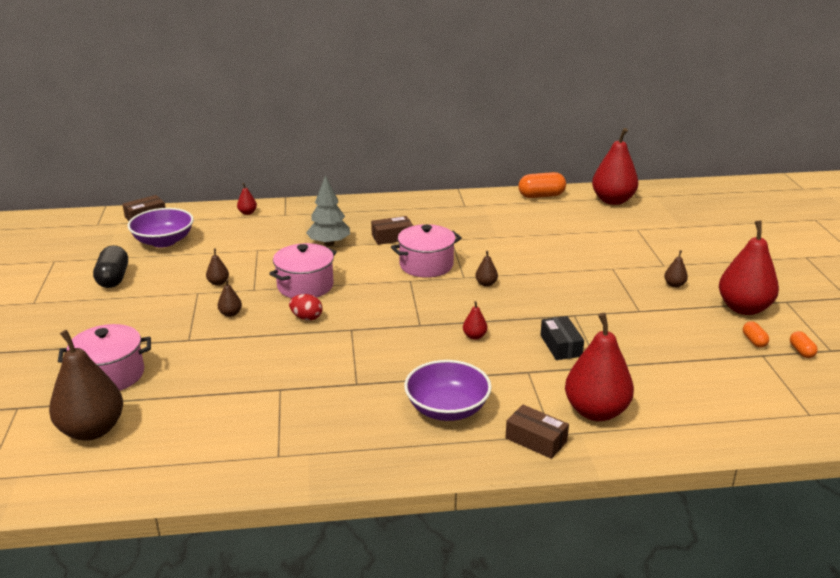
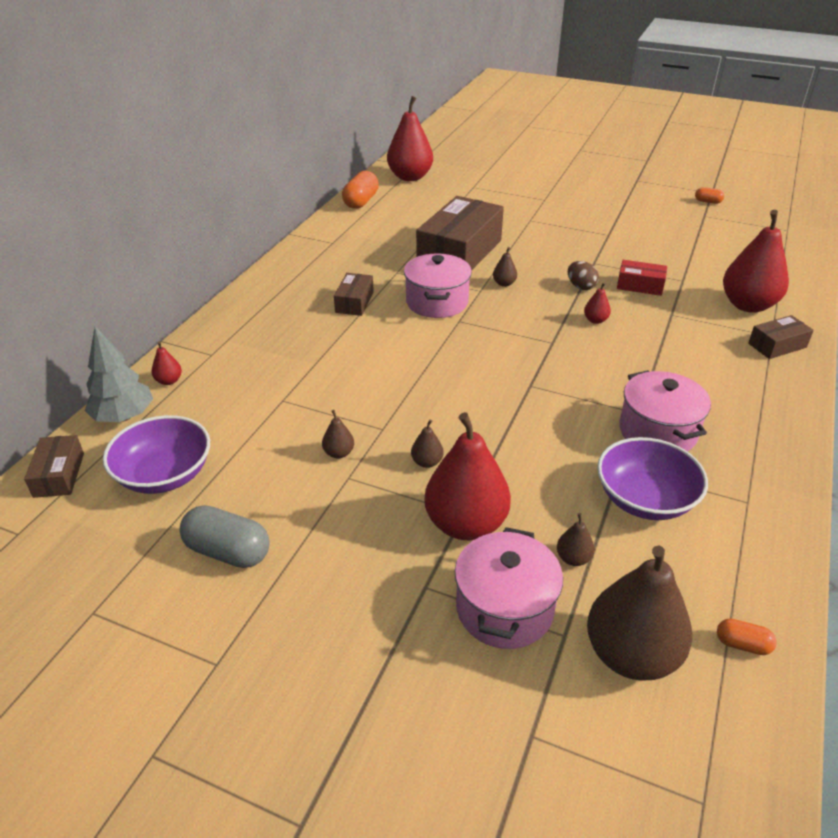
camera: 60 degrees left, 10 degrees up
(113, 278) = (228, 551): black capsule -> grey capsule
(305, 286) = (410, 389): pink pot -> pink pot (657, 432)
(306, 318) = (483, 408): red egg -> none
(329, 244) = (325, 345): grey tree -> grey tree (124, 416)
(447, 409) = (710, 374): purple bowl -> purple bowl (645, 499)
(512, 254) = (459, 252): none -> brown box
(523, 318) = (581, 286): none -> brown egg
(560, 346) = (640, 285): black box -> red box
(674, 285) = (579, 207): brown pear -> brown pear (573, 558)
(744, 308) = (635, 197): red pear -> red pear (466, 524)
(754, 341) = (684, 211): orange capsule -> orange capsule (742, 644)

